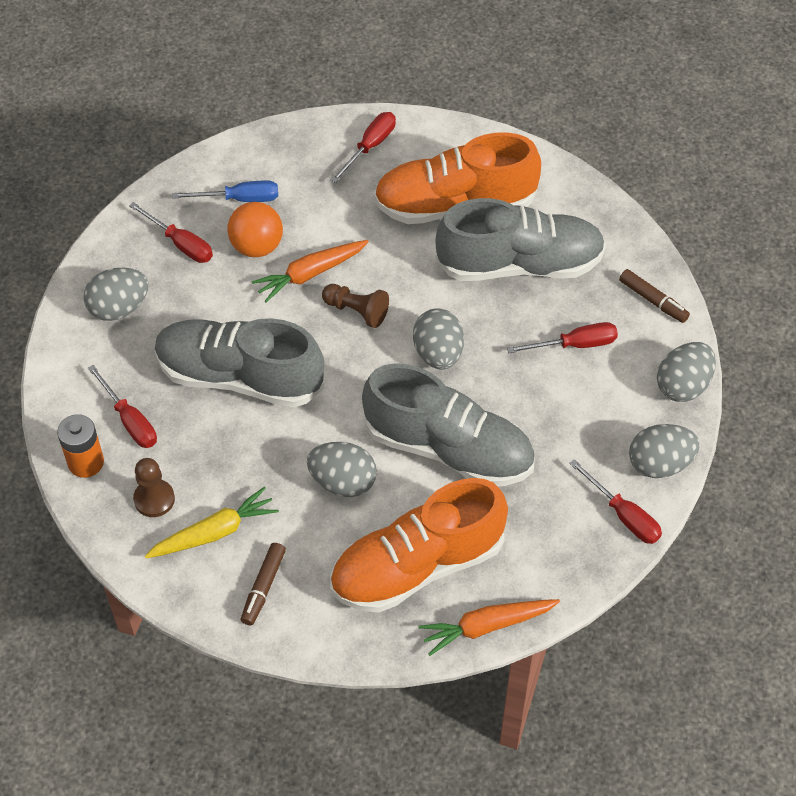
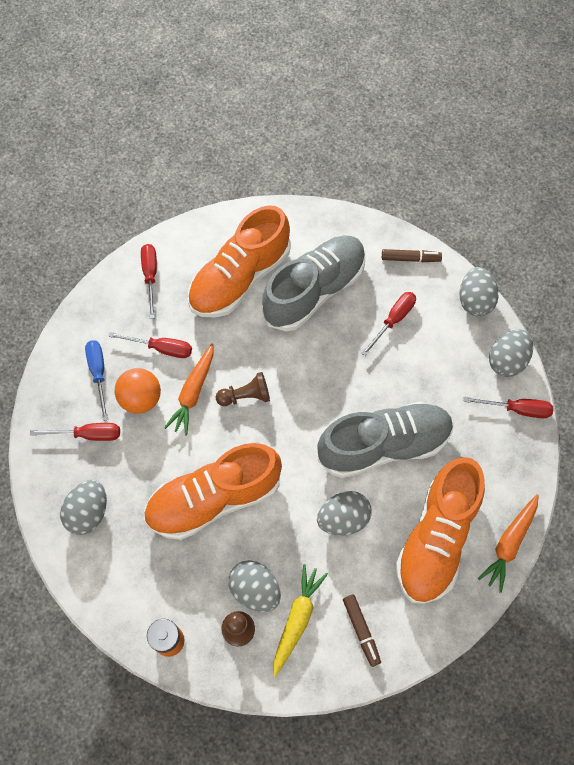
camera: 40 degrees left, 10 degrees up
(130, 420) = (171, 587): red screwdriver -> red screwdriver (161, 348)
(240, 199) = (99, 374): blue screwdriver -> blue screwdriver turned 60 degrees counterclockwise
(240, 377) = (214, 499): grey shoe -> orange shoe
(438, 353) = (321, 387): grey egg -> grey egg (255, 590)

